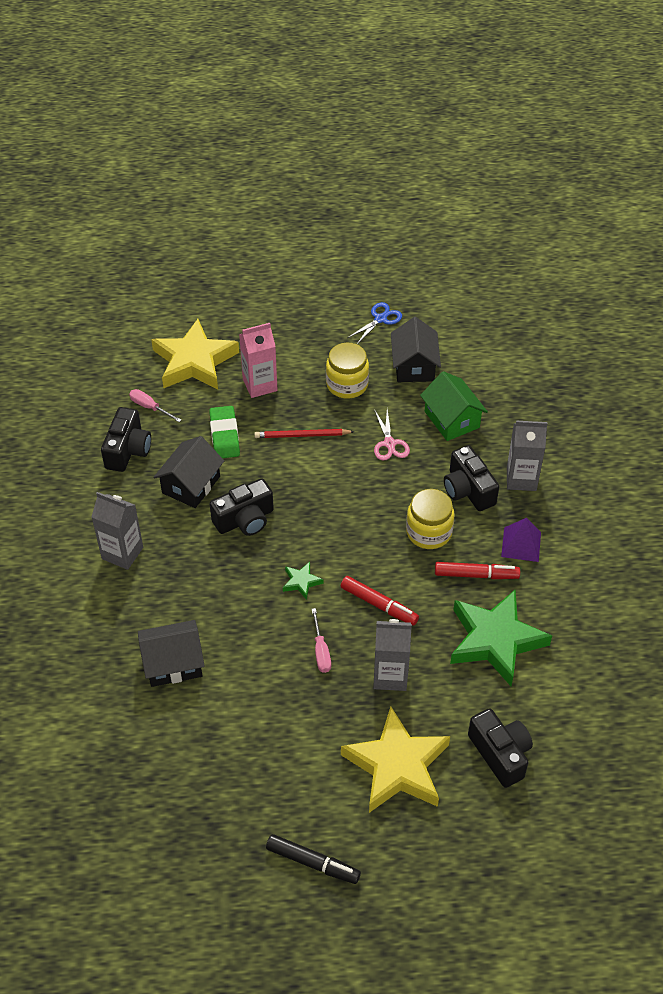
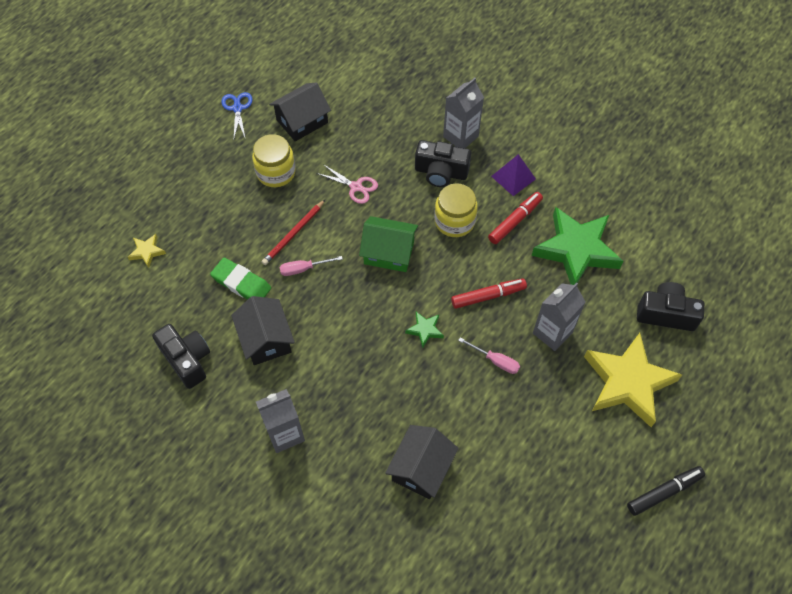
camera: 50 degrees left, 10 degrees up
(150, 407) = (160, 314): pink screwdriver -> pink screwdriver (303, 269)
(194, 361) = (147, 252): yellow star -> yellow star, size x0.42
(245, 520) = (334, 326): black camera -> none
(260, 385) = (217, 226): pink carton -> none
(414, 366) = (302, 121): black house -> black house turned 75 degrees counterclockwise
(452, 419) = (372, 136): green house -> green house (389, 252)

